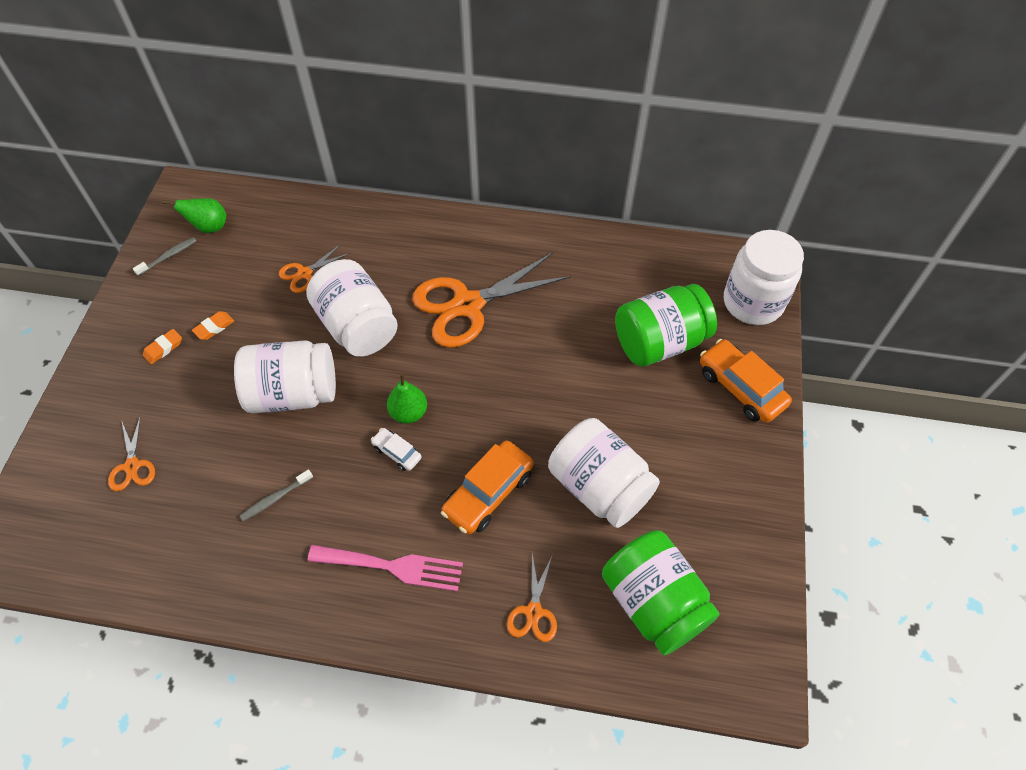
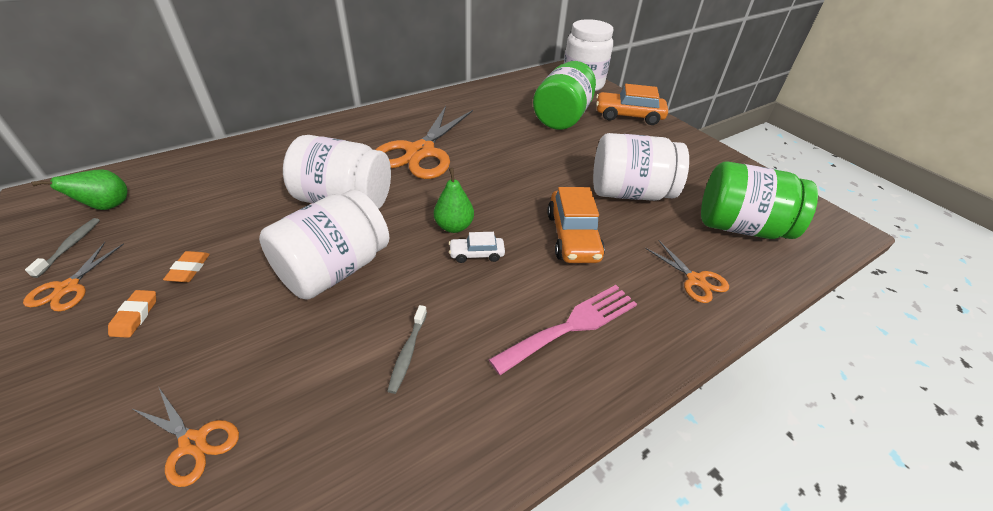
camera: 45 degrees left, 15 degrees down
(304, 273) = (254, 193): orange scissors -> orange scissors (67, 288)

